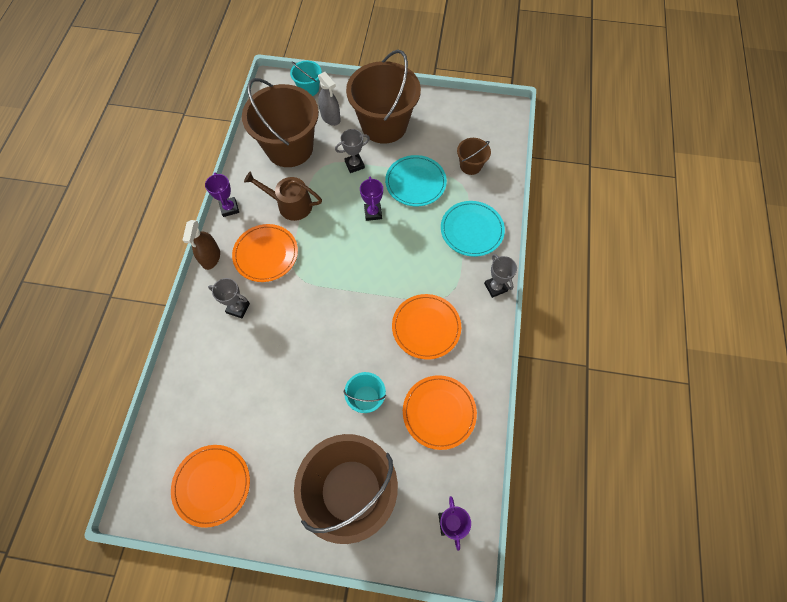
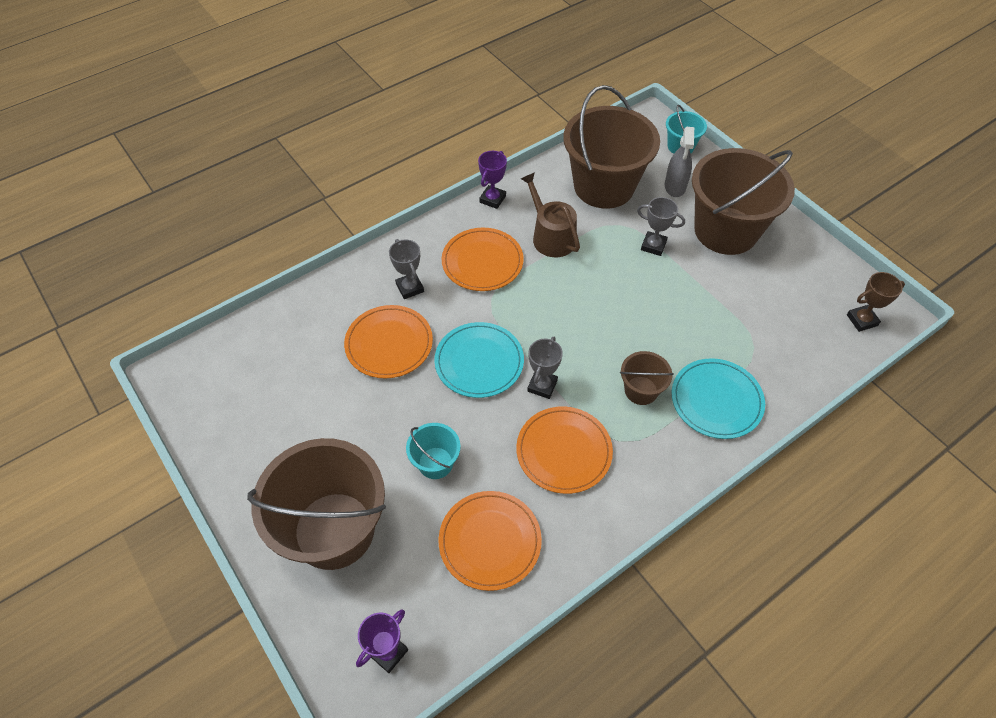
camera: 45 degrees right, 10 degrees down
(211, 257) = (433, 228): brown spray bottle -> none
(212, 485) = (235, 413): orange plate -> orange plate (389, 344)
(373, 213) = (624, 303): purple trophy -> none
(415, 182) = (702, 308): turquoise plate -> turquoise plate (479, 362)
(470, 165) = (784, 337): brown bucket -> brown bucket (641, 390)
(495, 287) = (682, 477): grey trophy -> grey trophy (542, 386)
(496, 126) = (862, 320): none -> brown trophy

